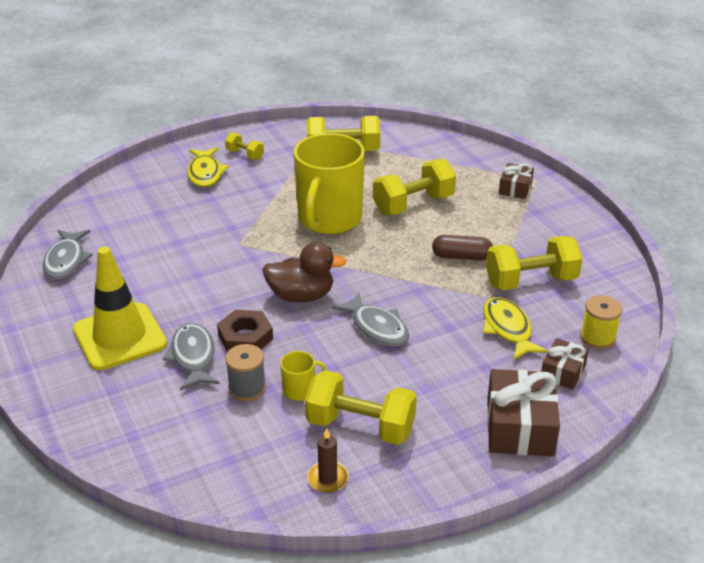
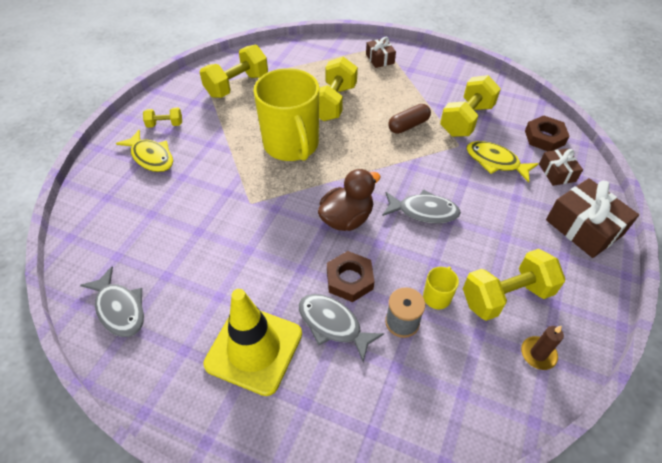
camera: 40 degrees left, 15 degrees up
(597, 338) = (544, 137): yellow spool -> brown nut

